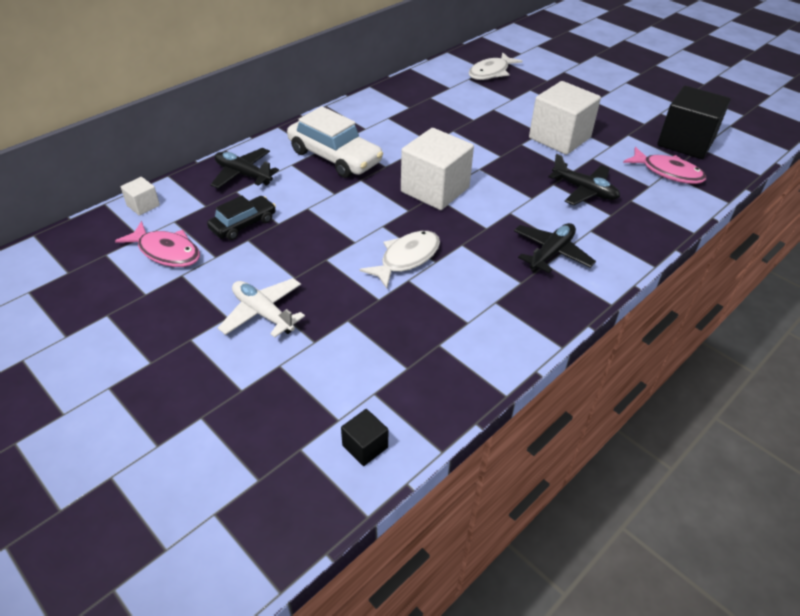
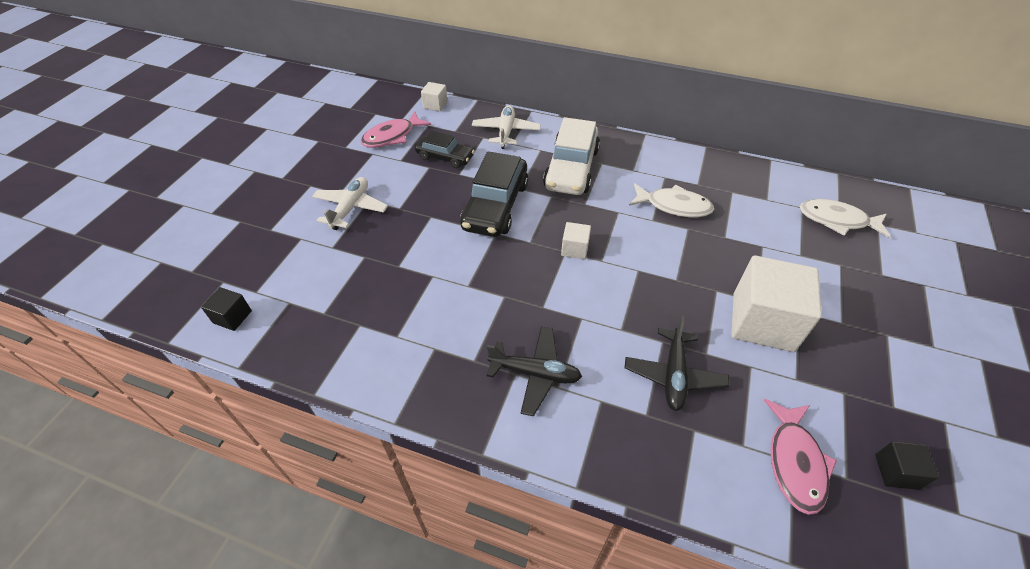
camera: 65 degrees right, 5 degrees up
(166, 252) = (392, 136): pink fish -> pink fish turned 45 degrees clockwise
(243, 174) = (506, 132): black plane -> white plane
(346, 214) = (495, 206): none -> black car
(406, 259) = (460, 265): white fish -> white fish (673, 206)
(435, 190) = (574, 249): white cube -> white cube, size x0.46
(685, 142) = (896, 471): black cube -> black cube, size x0.46

